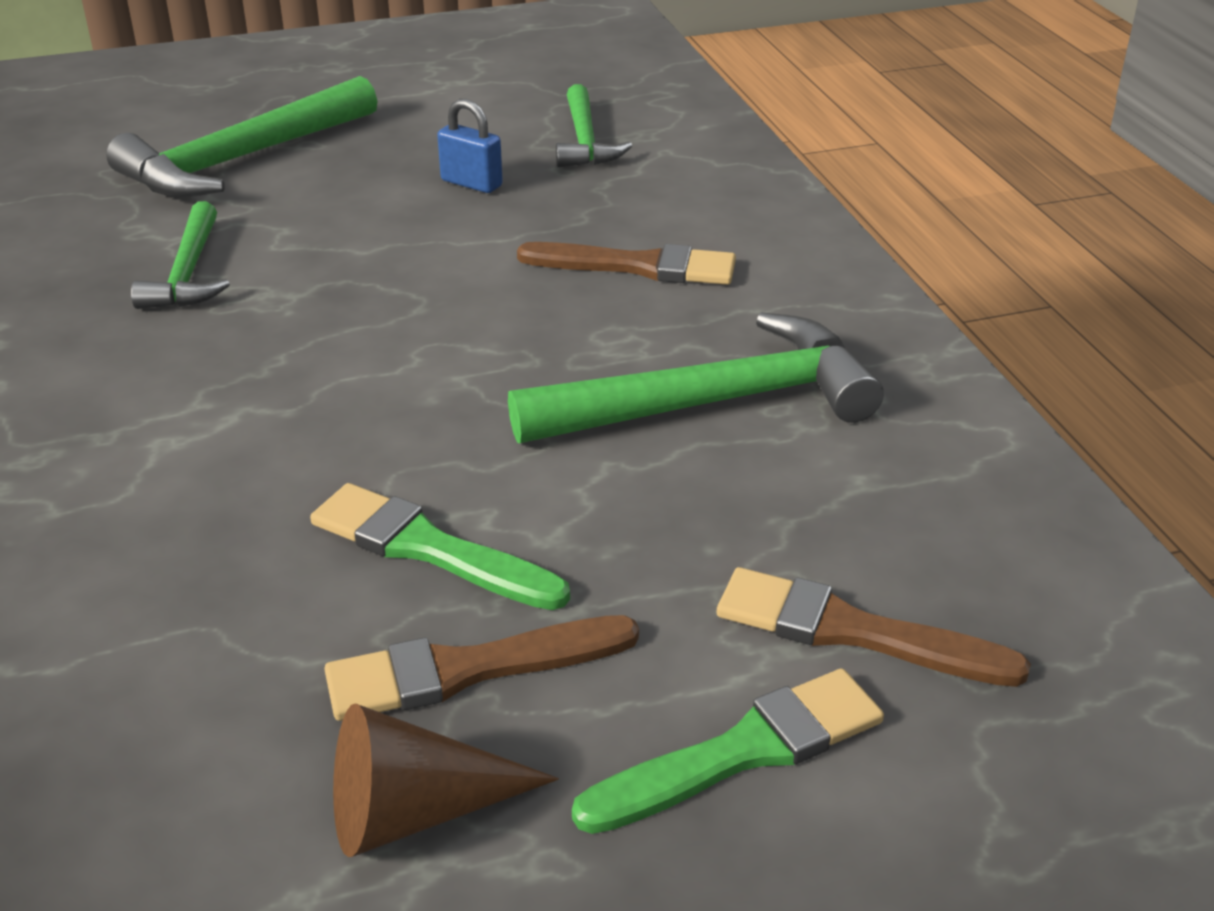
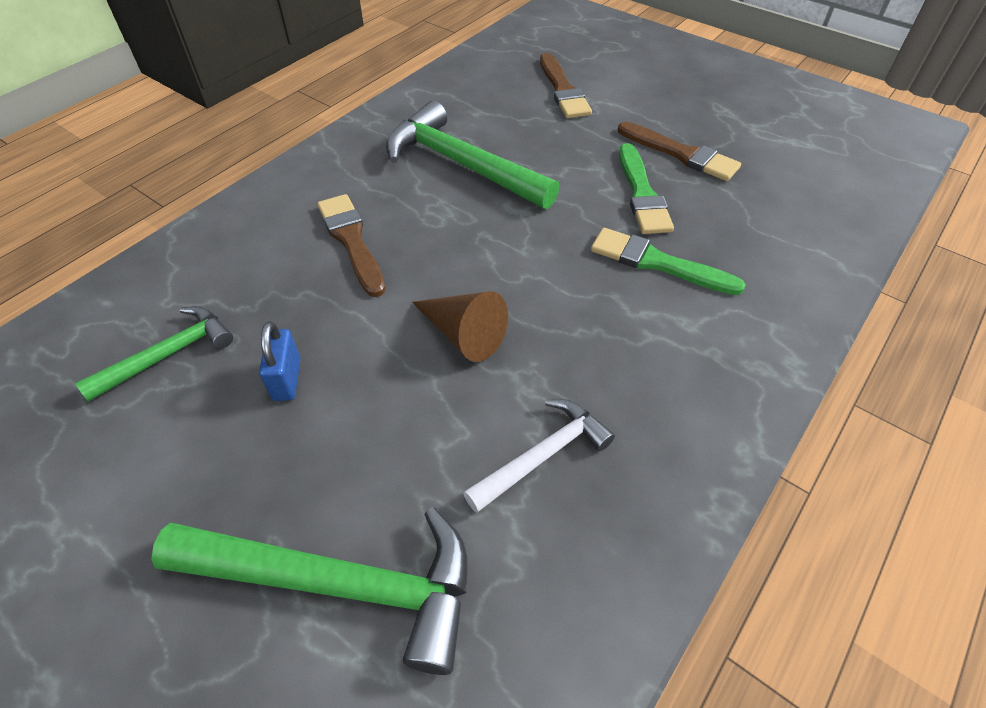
camera: 125 degrees left, 15 degrees up
(189, 273) = (542, 456): green hammer -> white hammer
(416, 811) = (741, 136): brown cone -> brown cone (463, 334)
(742, 751) = (638, 92): green brush -> green brush (657, 263)

